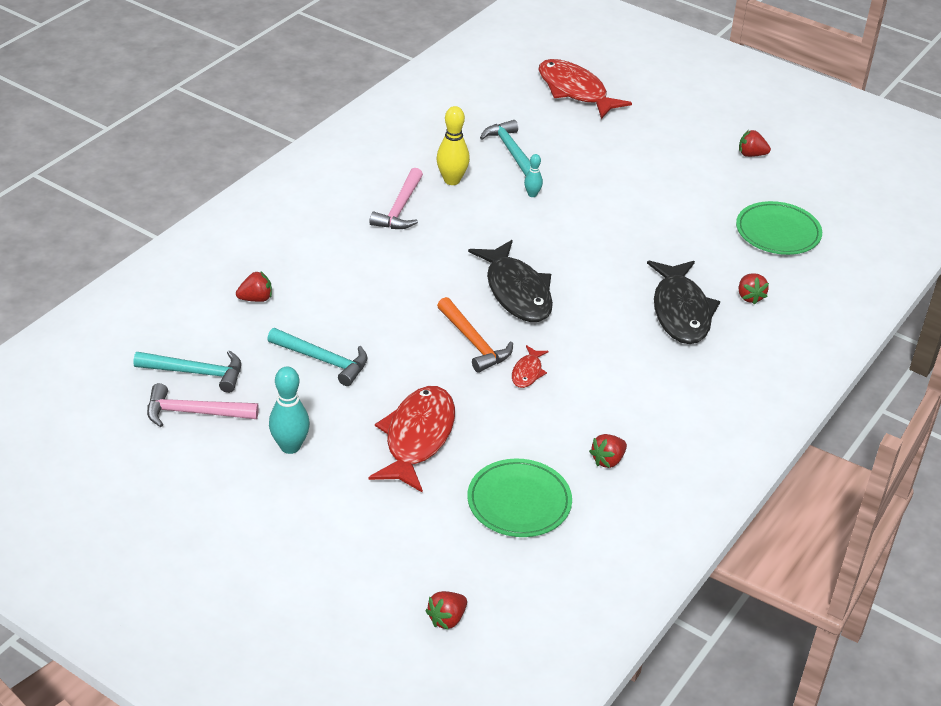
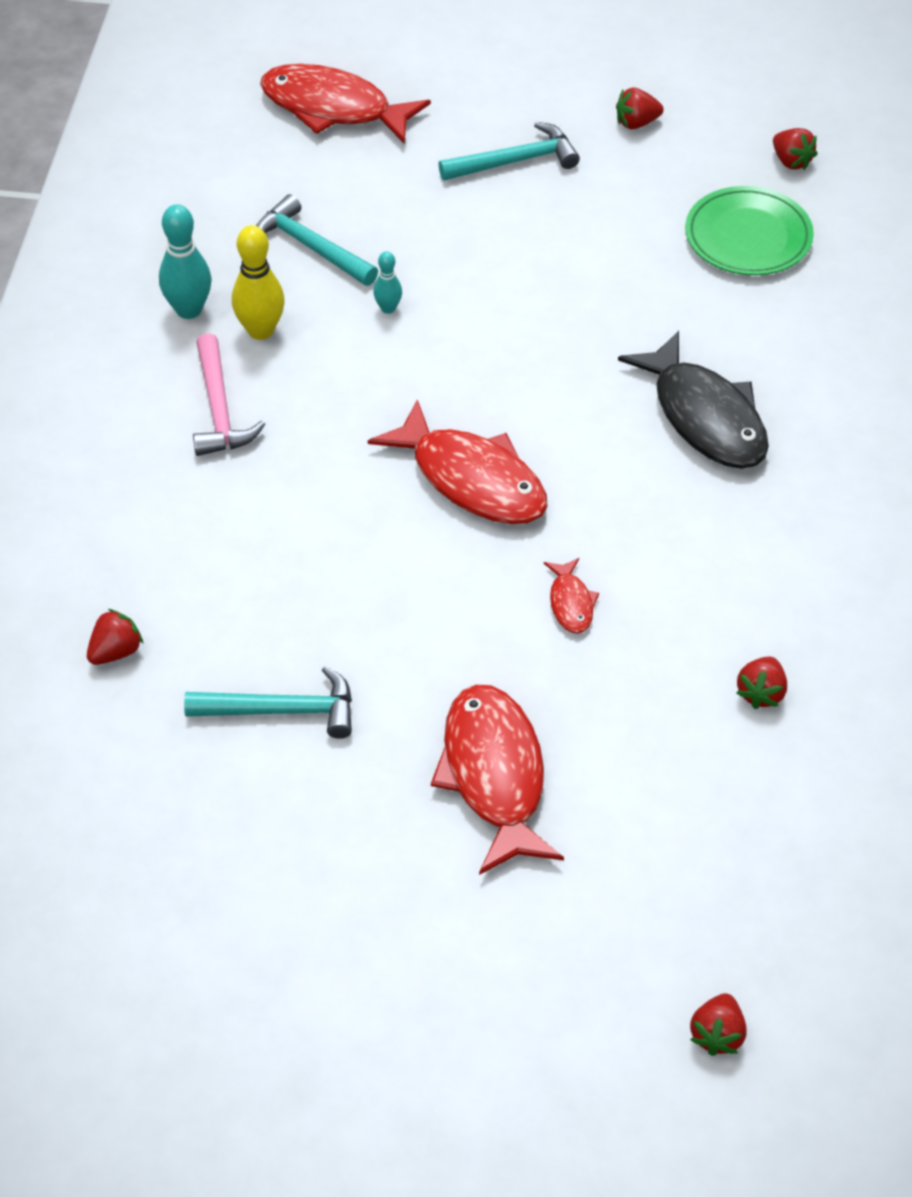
camera: 25 degrees left, 10 degrees up
(194, 413) = (159, 881): pink hammer -> none
(196, 372) = (115, 814): turquoise hammer -> turquoise hammer (515, 161)
(290, 446) = (332, 872): turquoise bowling pin -> turquoise bowling pin (189, 310)
(474, 342) = (469, 587): orange hammer -> none
(517, 292) = (472, 479): black fish -> red fish
(519, 502) = (691, 811): green plate -> none
(750, 297) = (776, 355): red strawberry -> red strawberry (791, 161)

